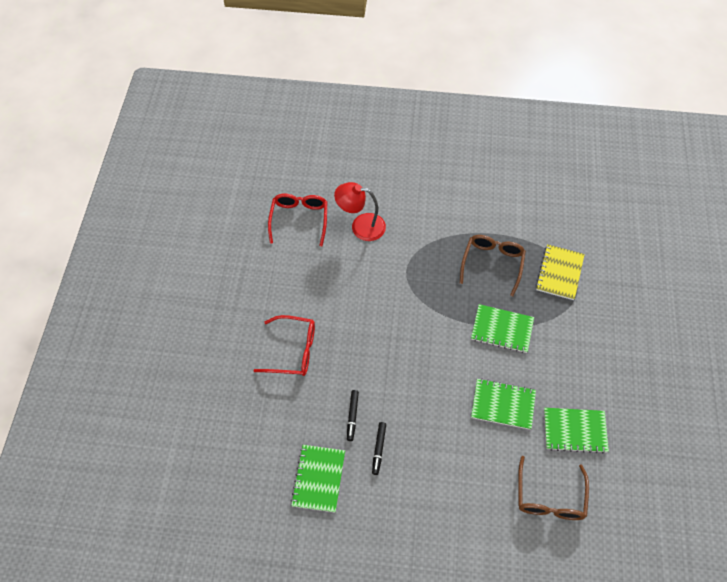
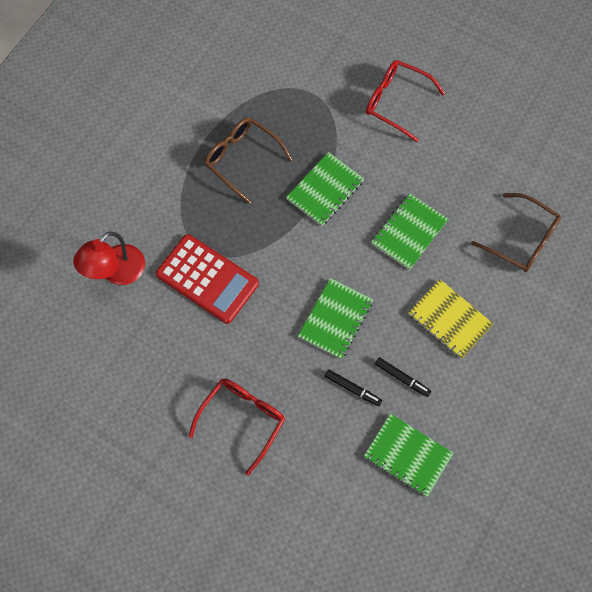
camera: 65 degrees left, 10 degrees up
(299, 219) = (67, 338): red glasses -> red glasses (396, 102)
(386, 282) = (207, 279): none -> red calculator
(559, 273) = (288, 101): yellow notebook -> yellow notebook (449, 320)
(574, 431) = (466, 181): green notebook -> green notebook (335, 319)

